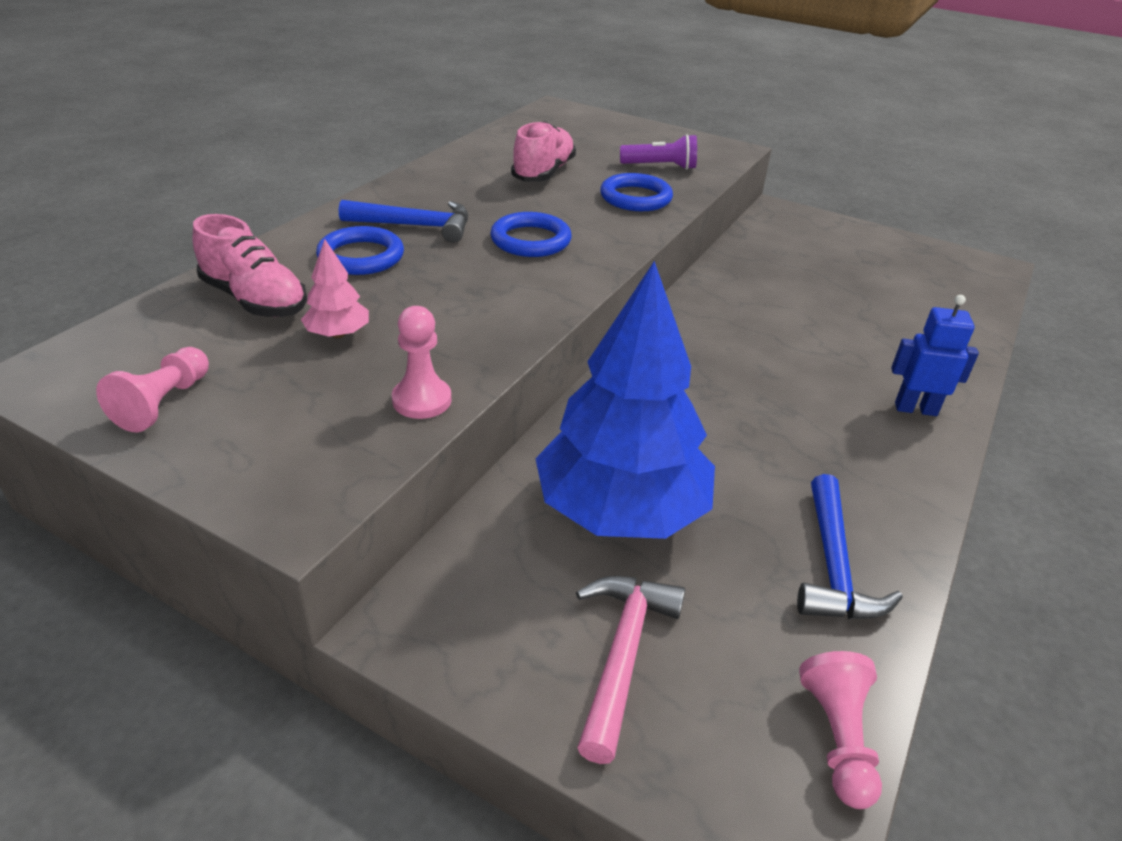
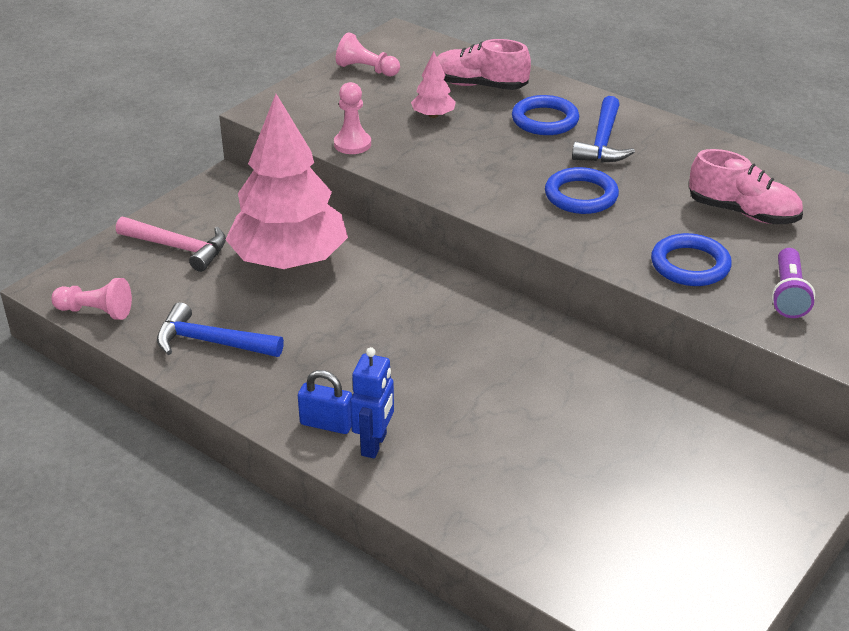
camera: 100 degrees right, 0 degrees up
(255, 300) = (479, 85): pink shoe -> pink shoe turned 60 degrees clockwise
(620, 510) = (289, 260): blue tree -> pink tree
(910, 443) = (326, 424): none -> blue padlock

